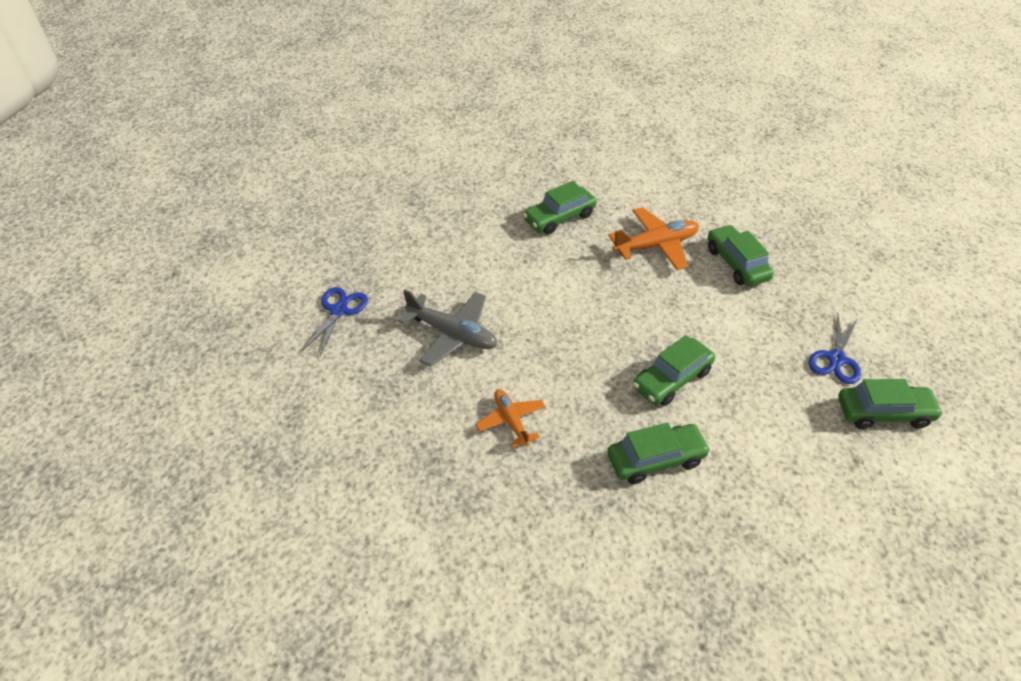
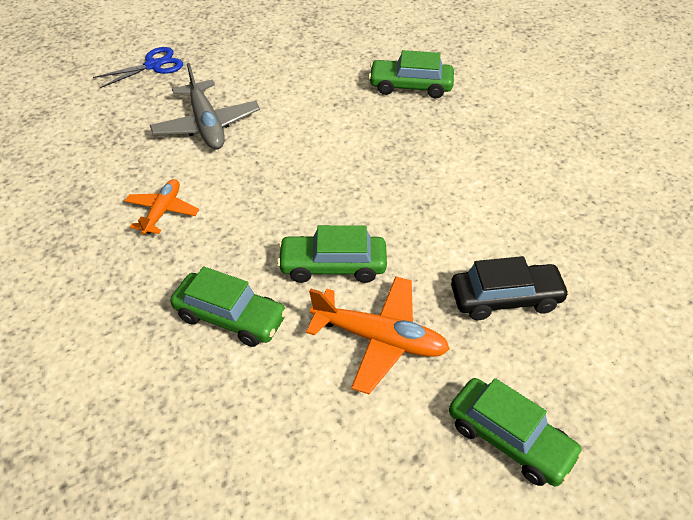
camera: 40 degrees right, 0 degrees up
(656, 245) = (471, 152): orange plane -> orange plane (380, 339)
(736, 263) = (534, 211): green car -> none
(787, 331) = (505, 299): none -> black car
(836, 359) = (525, 356): blue scissors -> none

